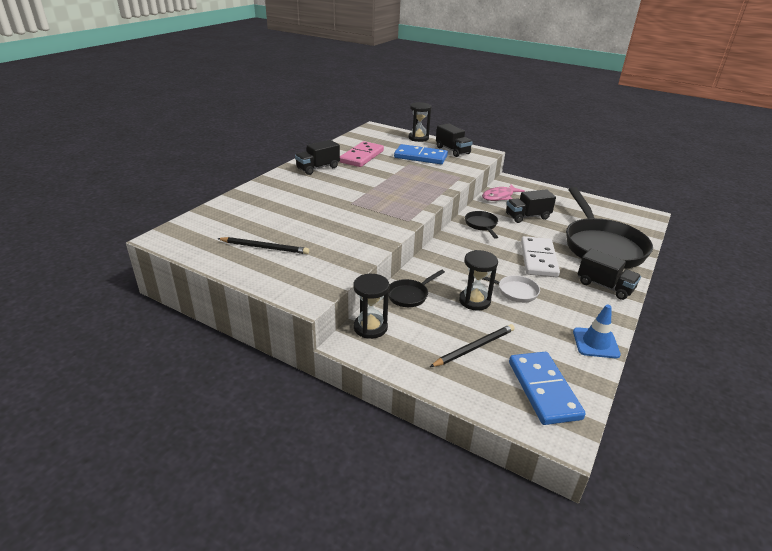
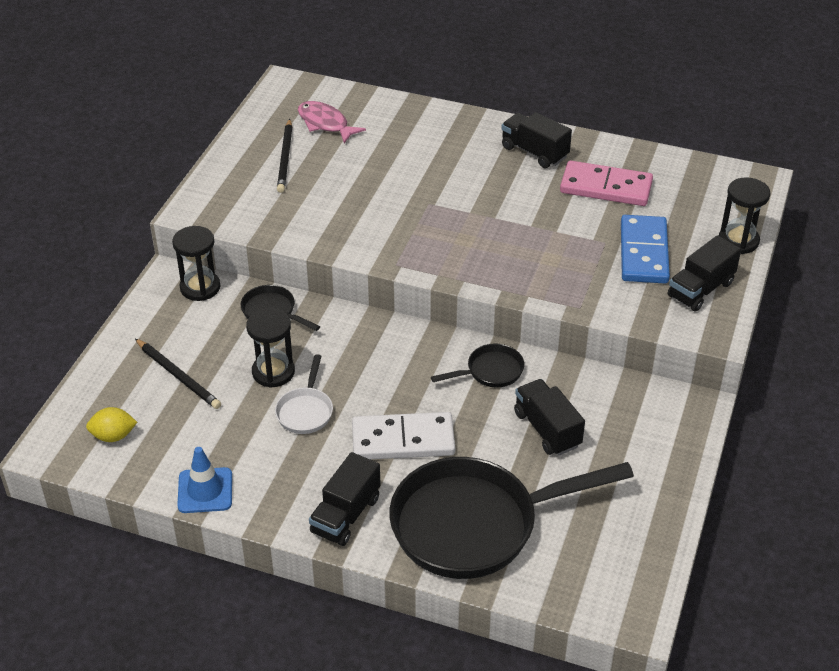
camera: 80 degrees right, 10 degrees up
(499, 196) = (612, 391): pink fish -> pink fish (325, 123)
(544, 389) = (113, 436): blue domino -> yellow lemon

